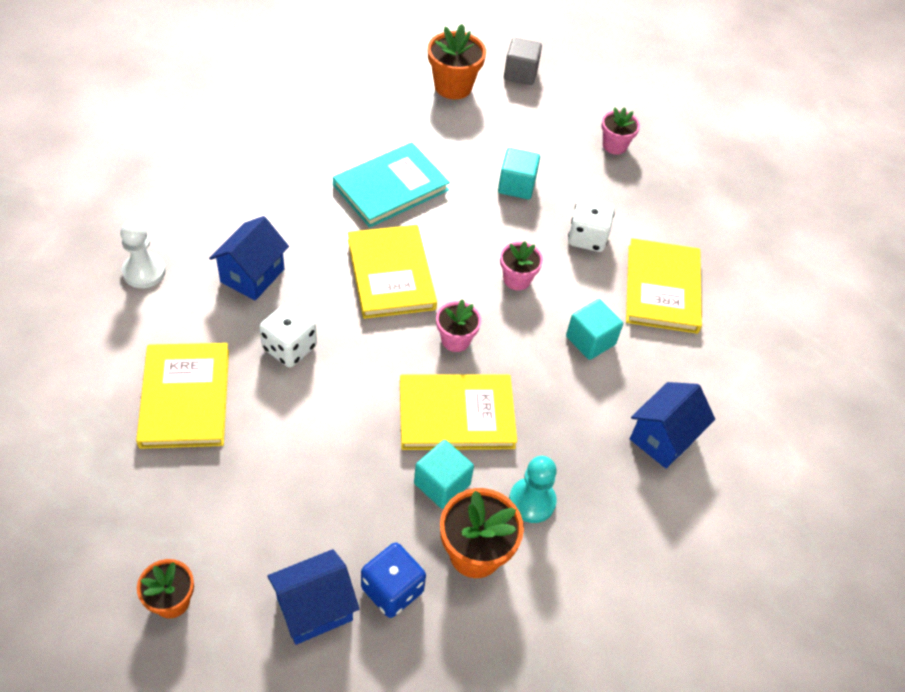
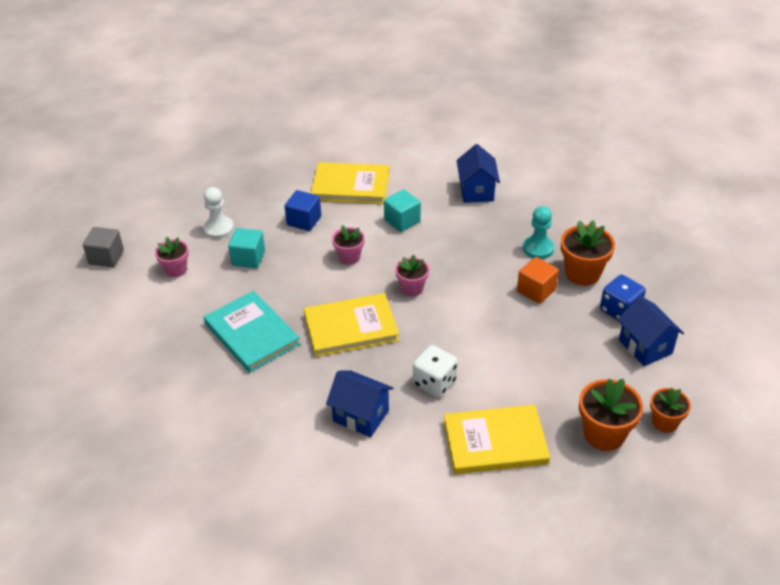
camera: 85 degrees left, 10 degrees down
(144, 272) = (364, 495): white pawn -> white pawn (218, 229)
(442, 484) = (536, 290): turquoise cube -> orange cube
(453, 86) = (120, 300): orange flower pot -> orange flower pot (604, 434)
(456, 415) = (479, 285): yellow book -> none
(587, 238) = (304, 221): white dice -> blue cube
(614, 145) = (202, 204): pink flower pot -> pink flower pot (176, 269)
(663, 438) = (476, 191): blue house -> blue house turned 45 degrees clockwise

